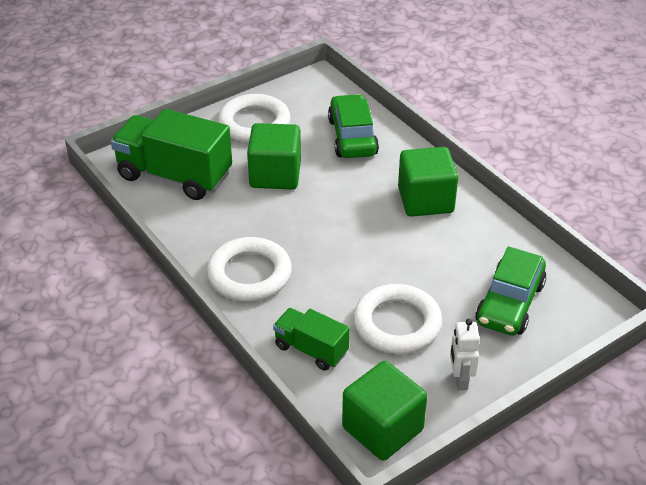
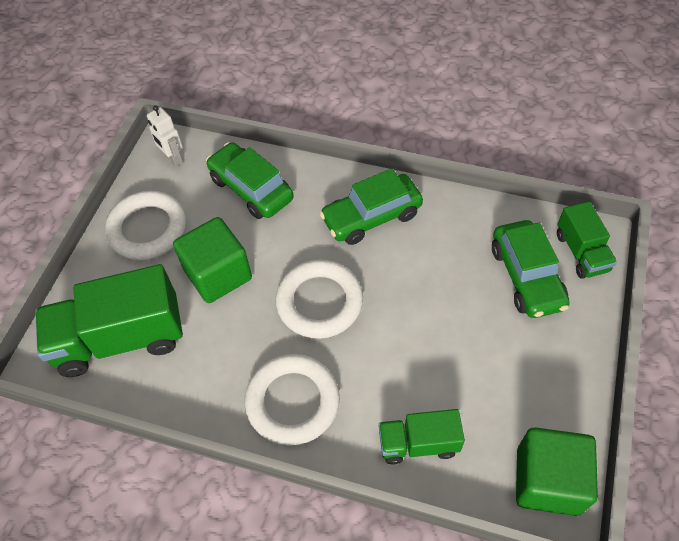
camera: 35 degrees left, 15 degrees up
(397, 324) = (462, 362): white ring -> white ring (319, 302)
(425, 200) = (371, 217): green cube -> green car
(460, 380) = (558, 381): white robot -> white robot (173, 158)
(577, 314) = (581, 252): none -> green truck

